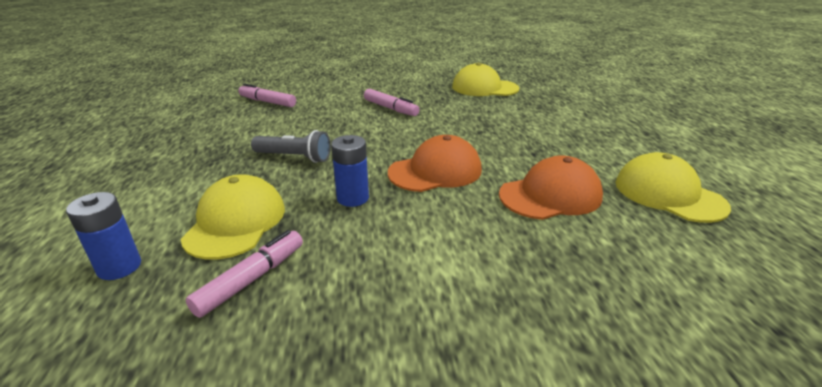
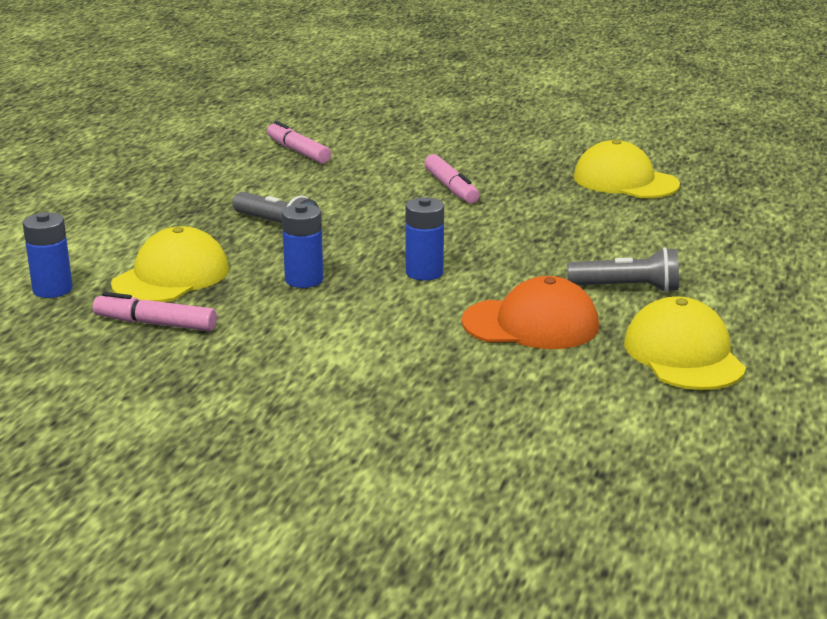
camera: 25 degrees right, 5 degrees down
(252, 279) = (155, 323): pink marker -> pink marker turned 135 degrees counterclockwise
(435, 171) = (424, 272): orange cap -> blue battery
(572, 153) = (627, 288): none -> grey flashlight

